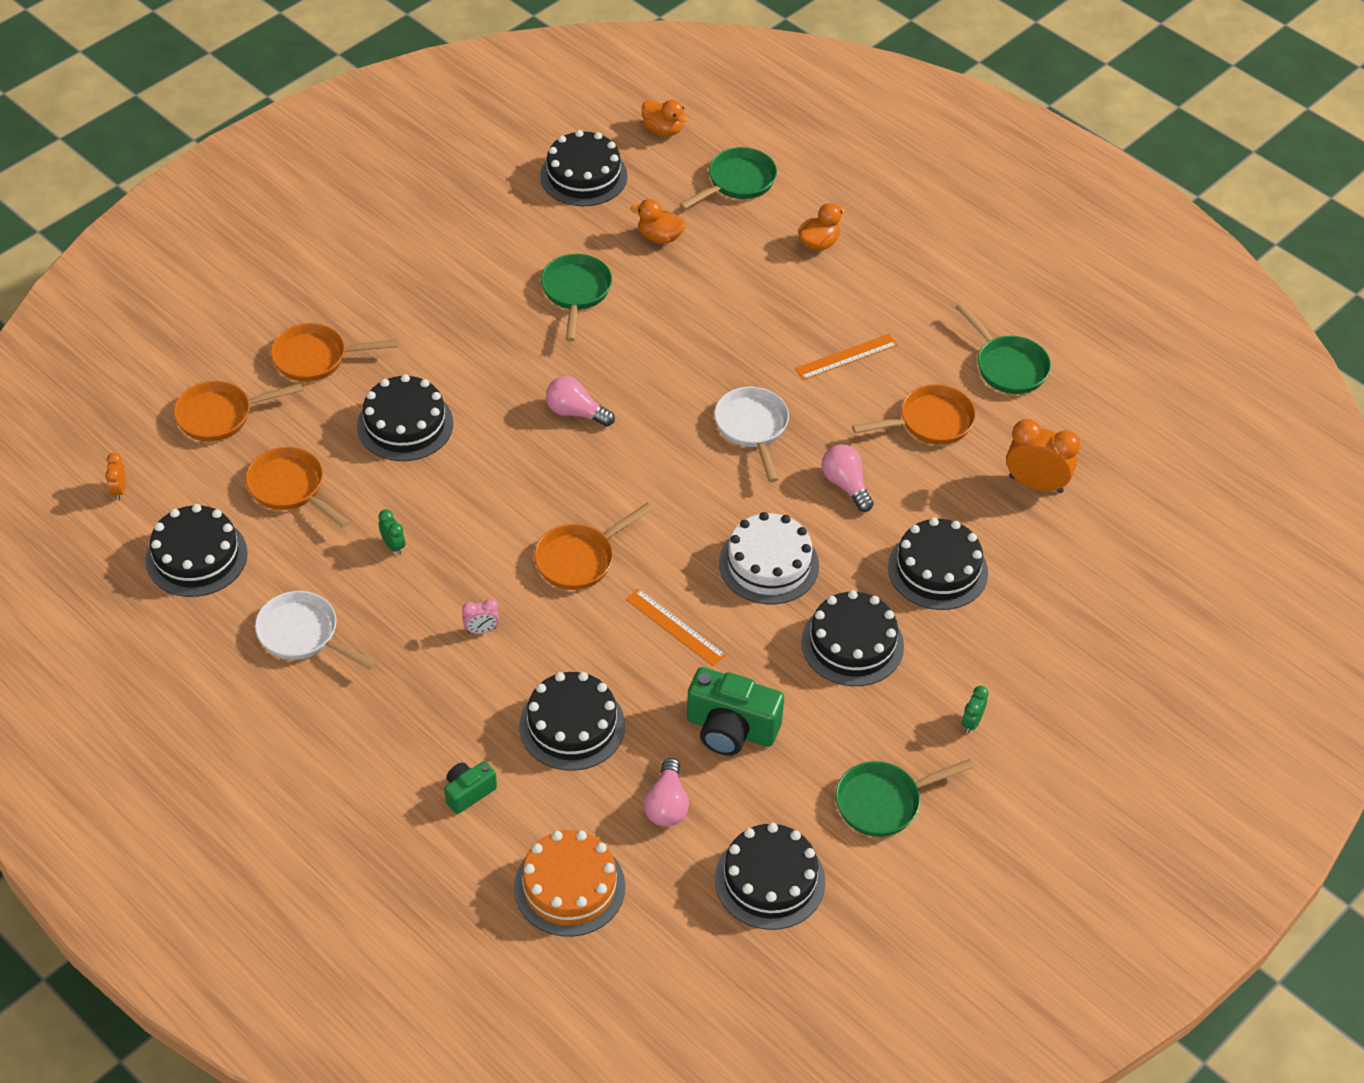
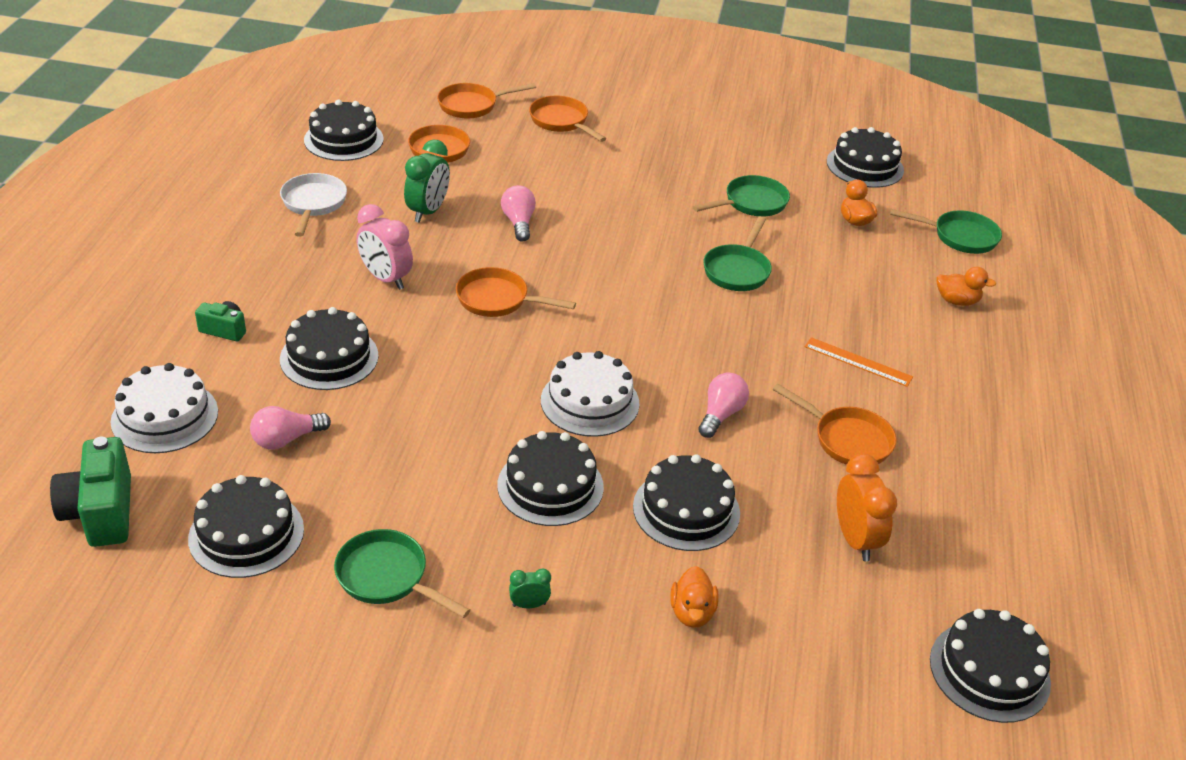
camera: 55 degrees right, 10 degrees down
(119, 490) = (372, 93): orange clock -> none
(220, 415) = (472, 105): orange pan -> orange pan turned 60 degrees counterclockwise
(393, 546) = (428, 212): green clock -> green clock, size x1.99
(405, 424) = (542, 177): black cake -> black cake (989, 671)
(481, 630) = (385, 279): pink clock -> pink clock, size x1.99
(569, 887) = (165, 416): orange cake -> white cake
(575, 412) = (637, 245): pink light bulb -> pink light bulb (518, 223)
(663, 130) = (959, 184): orange duck -> orange duck (692, 612)
(675, 627) = (475, 374): orange ruler -> none
(731, 729) = (394, 446): green camera -> green camera (101, 512)
(752, 428) = (722, 338): white pan -> none
(1008, 366) = (969, 465): green pan -> green pan (737, 270)

